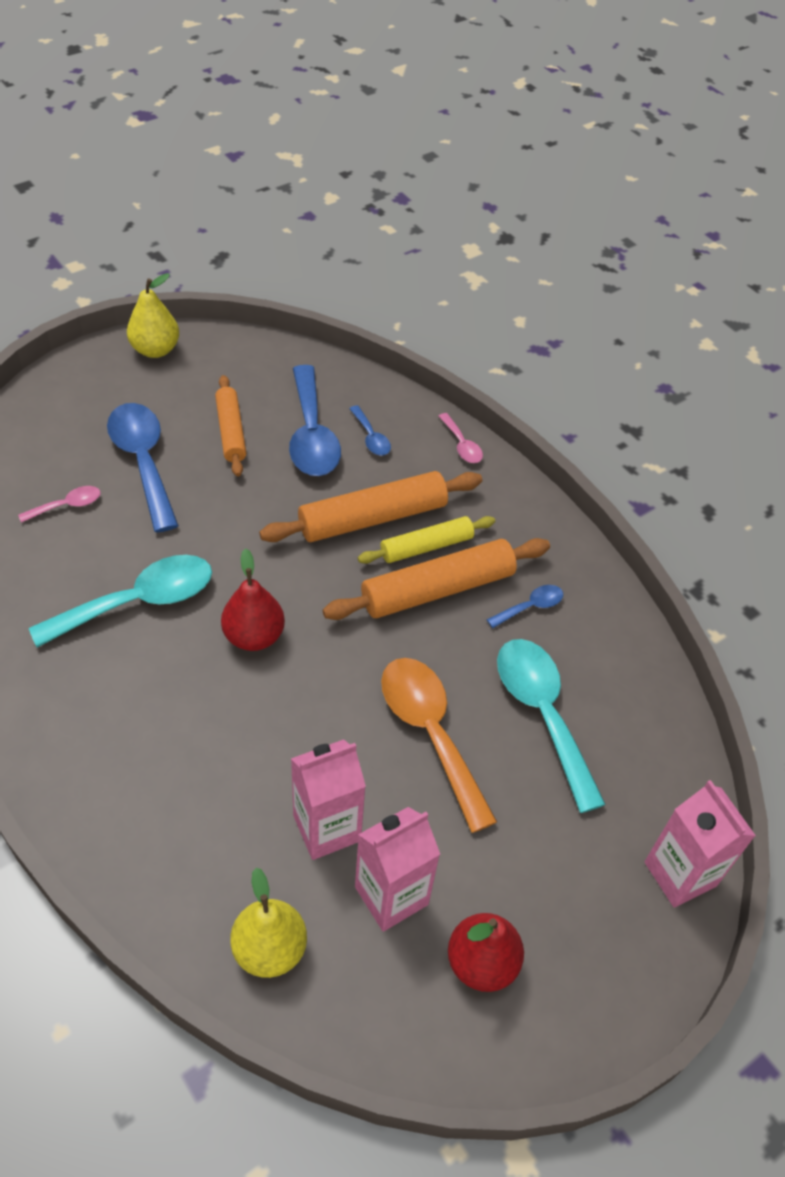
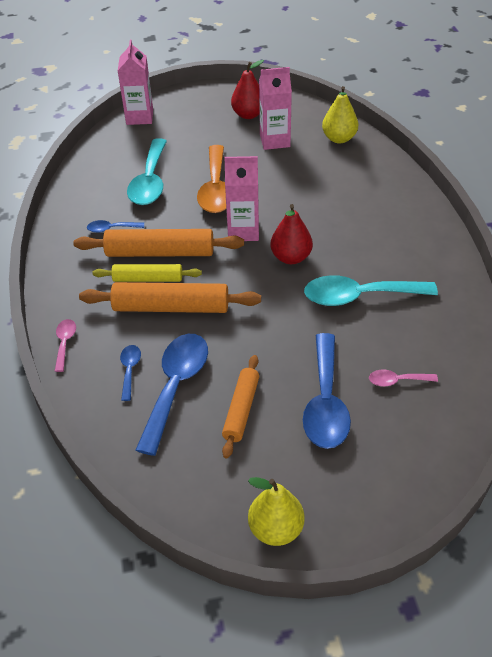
camera: 150 degrees left, 5 degrees down
(327, 828) = (292, 168): pink carton -> pink carton (243, 231)

